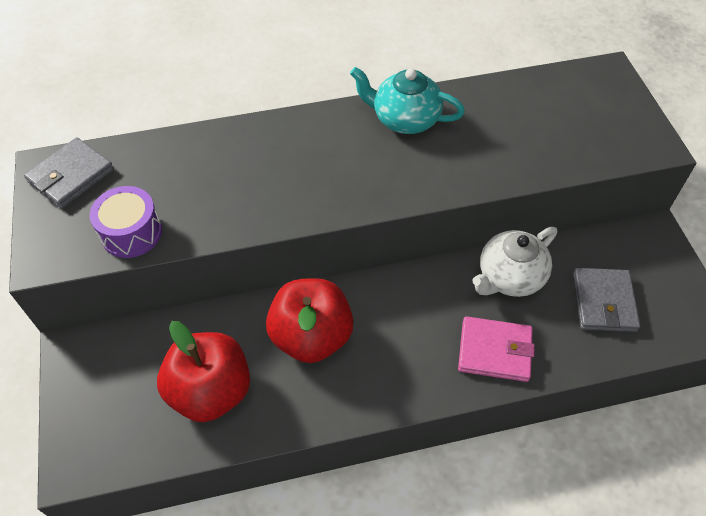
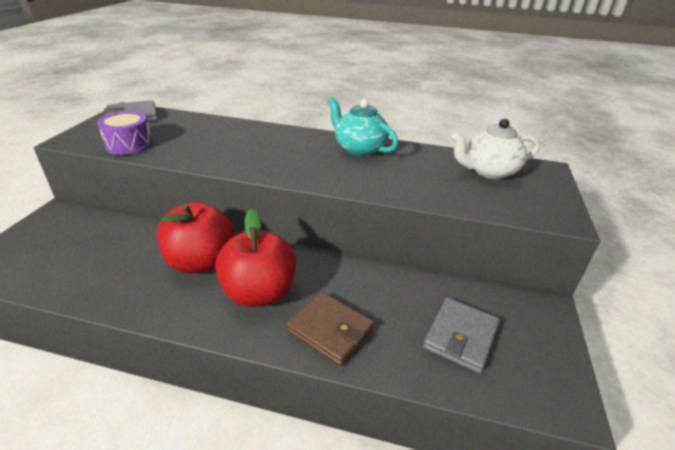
camera: 25 degrees right, 20 degrees down
(211, 391) = (103, 264): red apple -> red apple (259, 292)
(494, 351) = (330, 330): pink wallet -> brown wallet
(509, 277) = (385, 286): white teapot -> white teapot (488, 171)

